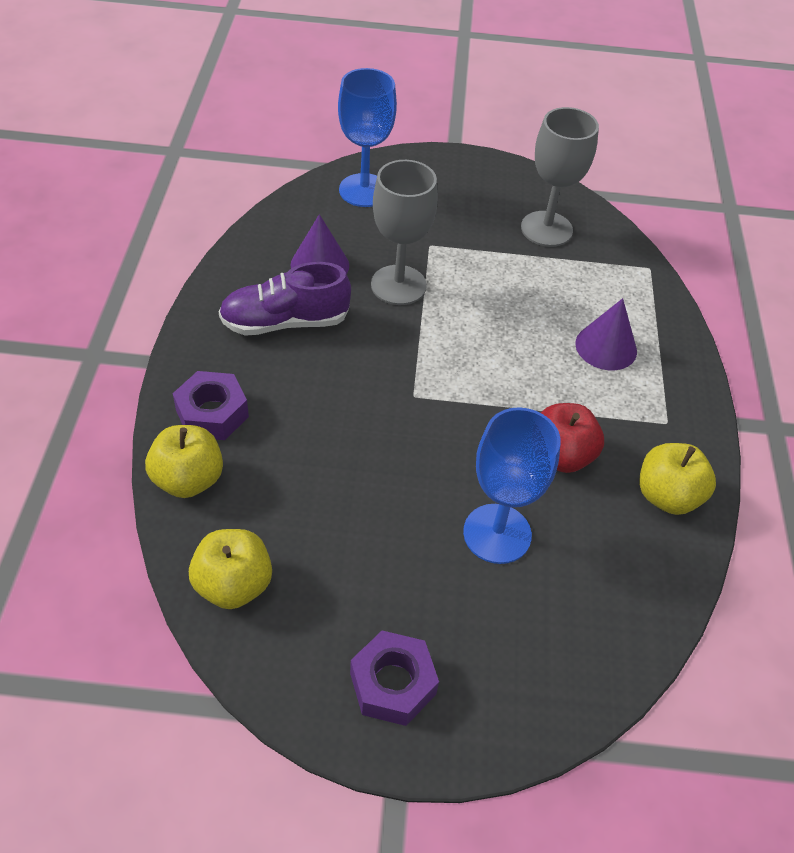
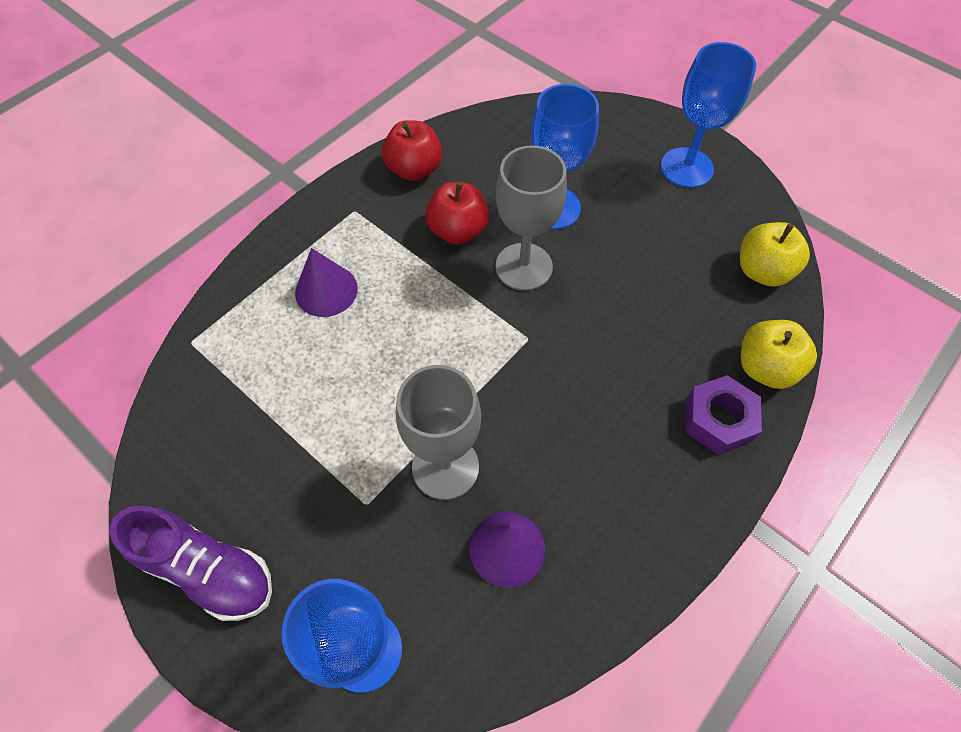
camera: 140 degrees left, 10 degrees up
(285, 322) = (593, 487): purple shoe -> purple shoe (208, 570)
(392, 684) = (686, 168): purple nut -> blue goblet
(546, 229) = (226, 449): grey goblet -> grey goblet (524, 267)
(667, 496) = (414, 169): yellow apple -> red apple

